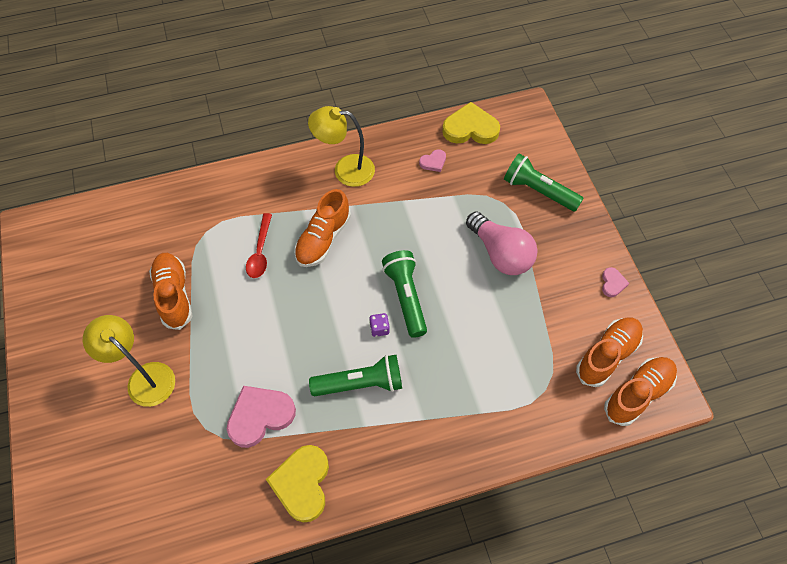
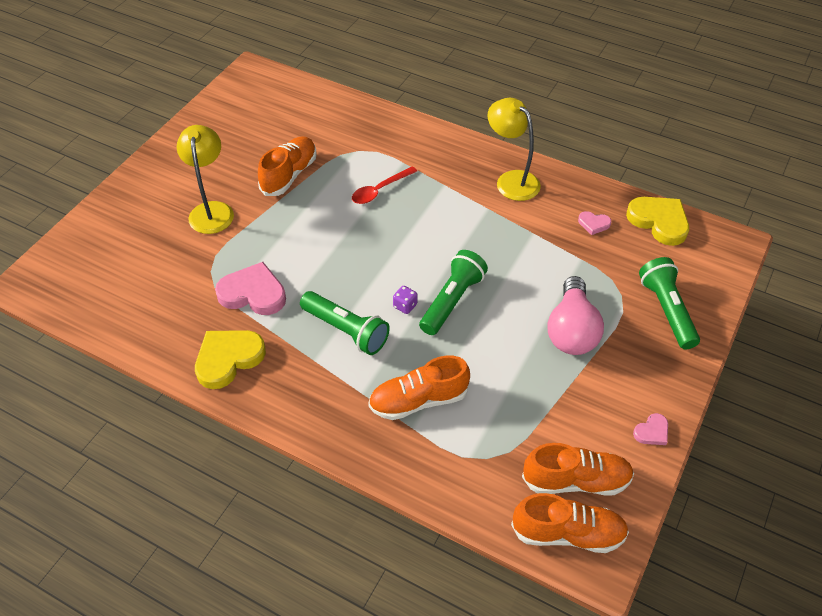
camera: 45 degrees right, 10 degrees down
(323, 239) = (436, 215): orange shoe -> orange shoe (418, 400)

